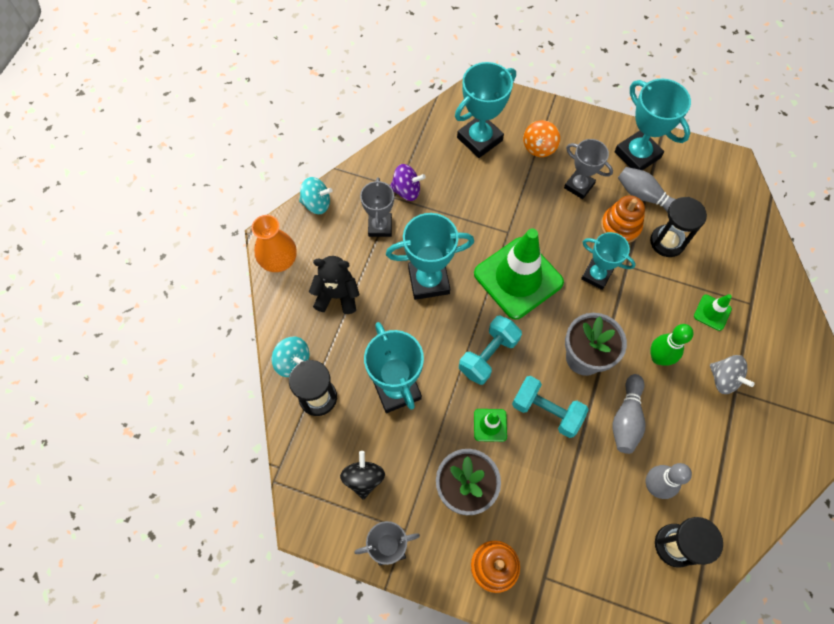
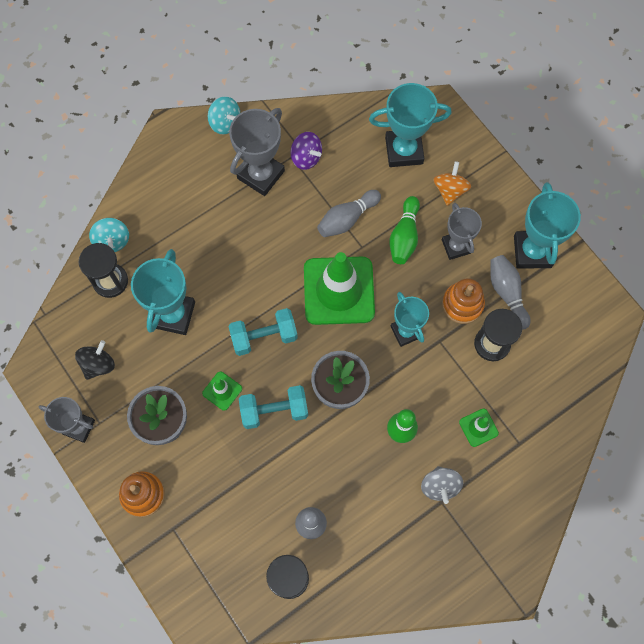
camera: 35 degrees right, 5 degrees up
(279, 261) = (160, 152): orange vase -> none
(337, 296) = (184, 210): black teddy bear -> none
(380, 226) = (261, 174): grey trophy -> grey trophy, size x1.52
(428, 281) = (264, 245): turquoise trophy -> none
(534, 203) = (404, 236): none -> green bowling pin
(539, 147) = (450, 190): orange spinning top -> orange spinning top turned 135 degrees clockwise
(546, 411) = (274, 411): turquoise dumbbell -> turquoise dumbbell turned 75 degrees counterclockwise
(626, 418) = (332, 460): grey bowling pin -> grey bowling pin (347, 219)

